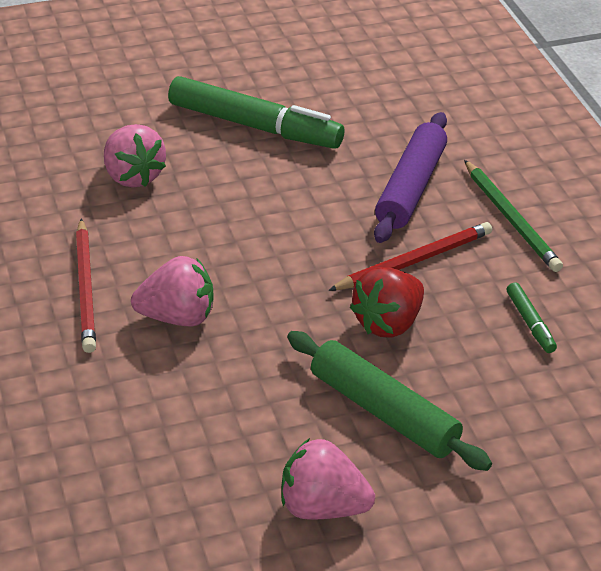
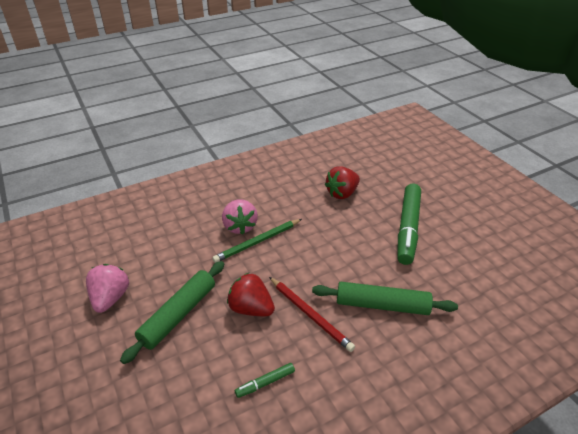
camera: 80 degrees right, 0 degrees up
(86, 288) = (254, 195): red pencil -> none
(133, 176) = (342, 193): pink strawberry -> red strawberry
(411, 188) = (382, 305): purple rolling pin -> green rolling pin
(511, 219) = (371, 364): green pencil -> green pencil (257, 242)

